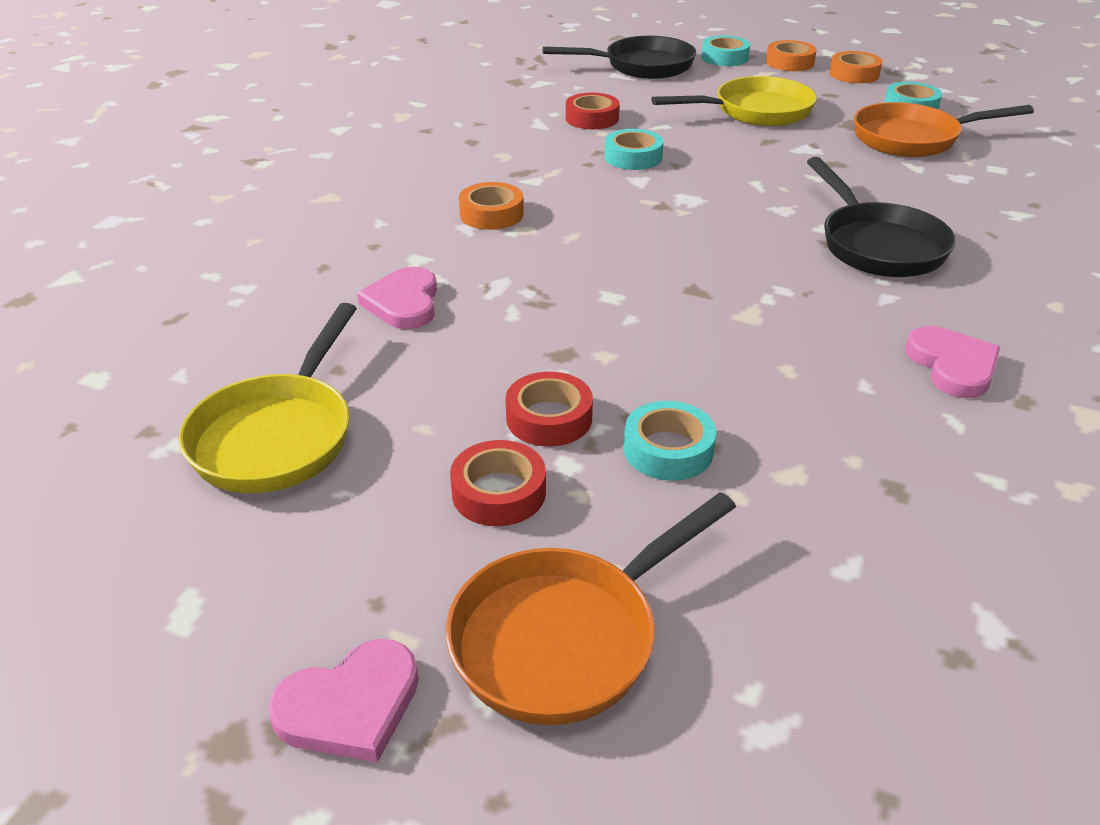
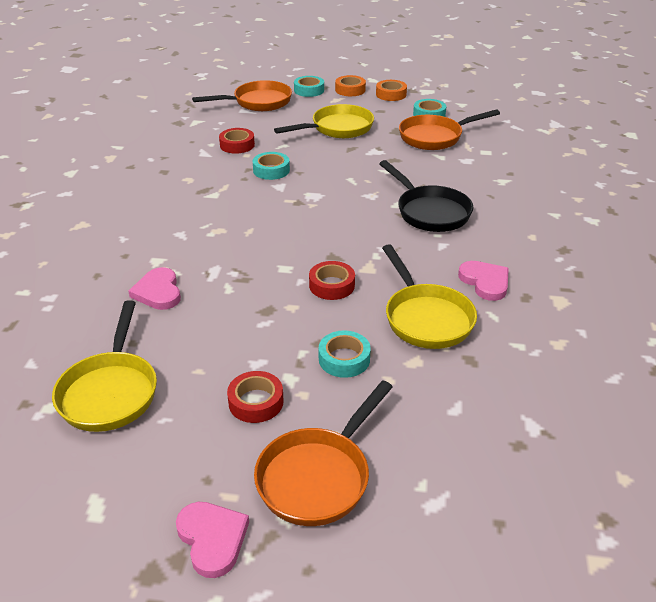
camera: 15 degrees left, 0 degrees up
(350, 706) = (212, 539): pink heart -> pink heart turned 75 degrees counterclockwise
(491, 214) = (194, 222): orange tape -> none
(549, 418) = (271, 352): red tape -> red tape (332, 285)
(641, 66) = (258, 102): black pan -> orange pan
(830, 407) = (426, 318): none -> yellow pan

